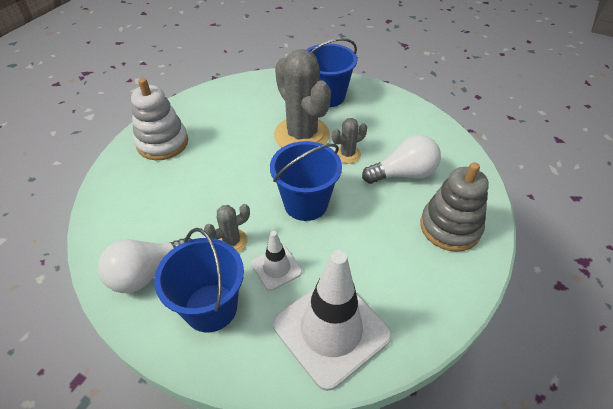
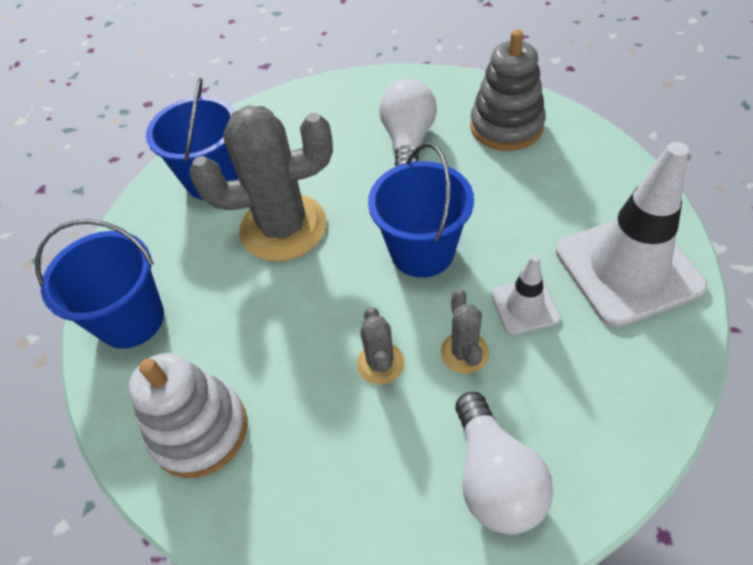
camera: 65 degrees left, 5 degrees up
(211, 307) = (574, 395): blue bucket -> blue bucket (131, 320)
(347, 154) = (348, 186): grey cactus -> grey cactus (380, 363)

